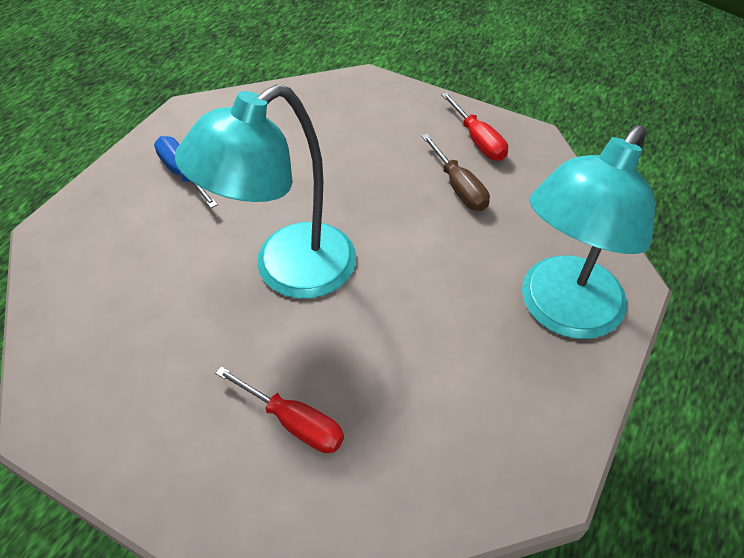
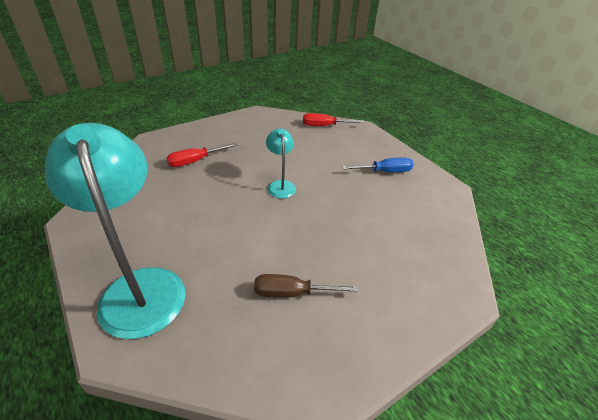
camera: 115 degrees right, 10 degrees down
(288, 271) = (280, 185): turquoise lamp -> turquoise lamp, size x0.47
(478, 141) = (340, 340): red screwdriver -> red screwdriver (324, 126)

